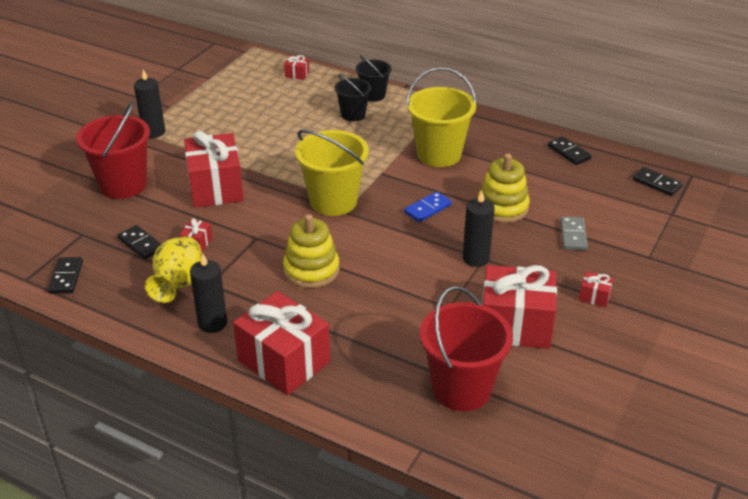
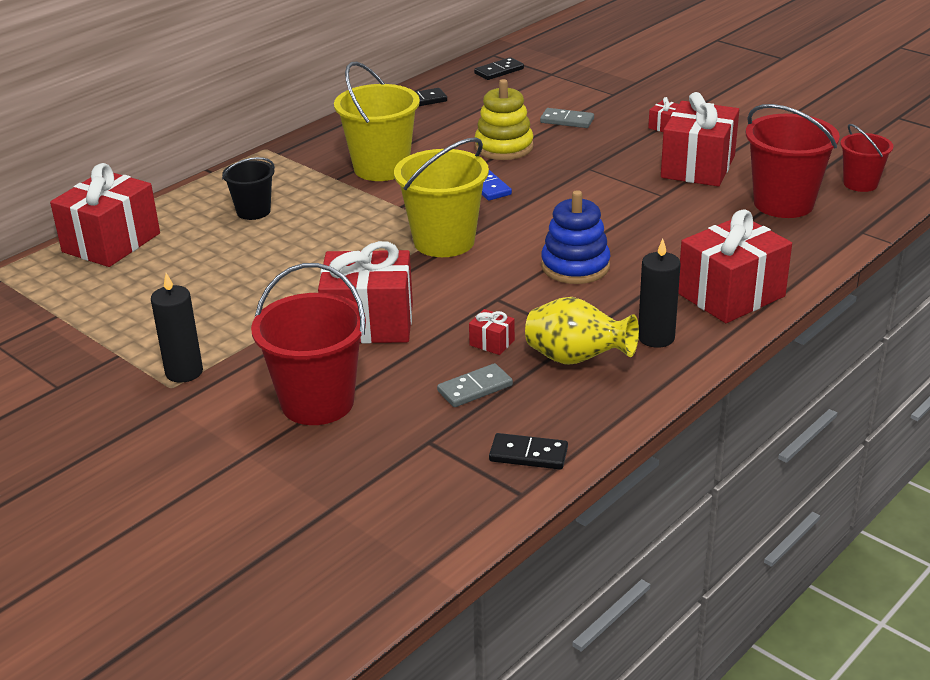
camera: 75 degrees left, 5 degrees down
(140, 244) = (475, 388): black domino -> grey domino
(297, 74) = (111, 242): red gift -> red gift, size x2.44
(311, 270) = (575, 266): yellow stacking toy -> blue stacking toy
(373, 95) = (215, 193): black bucket -> none
(476, 258) = (587, 172): black candle -> none
(527, 447) = (860, 183): none -> red bucket

